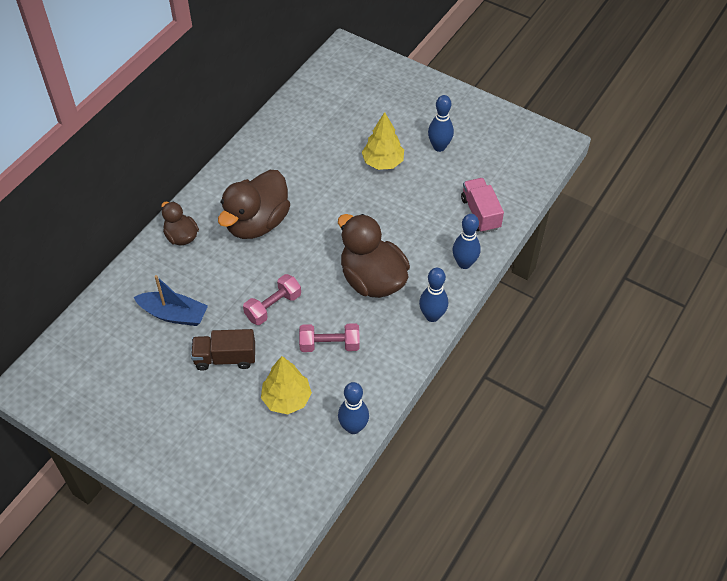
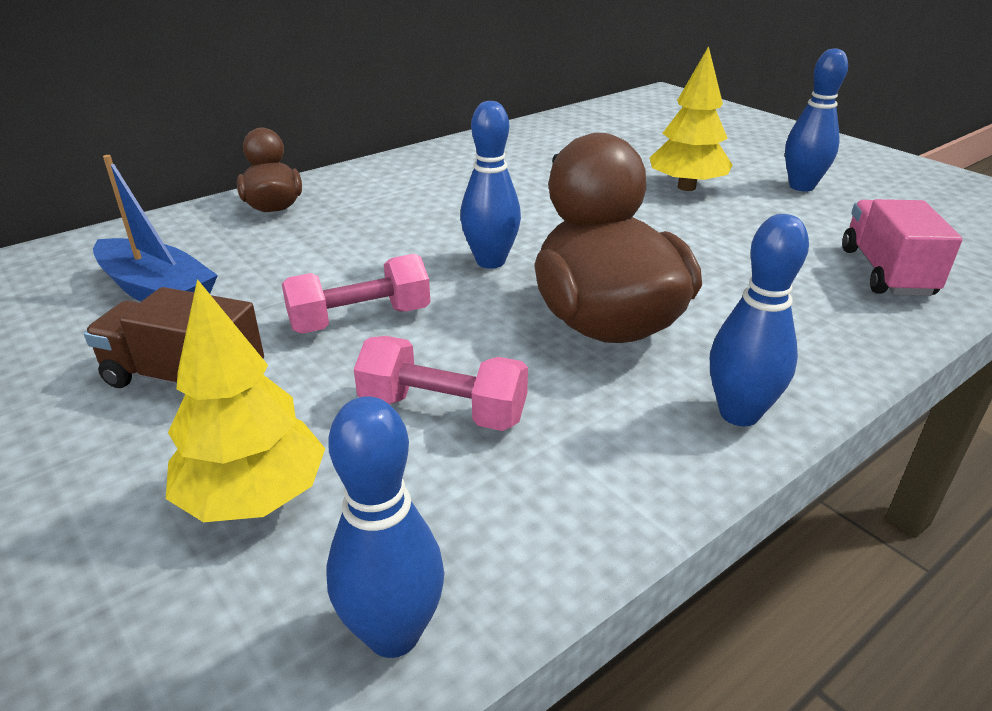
camera: 20 degrees right, 20 degrees down
(257, 223) = (416, 213): brown duck -> none
(464, 263) = (841, 337): blue bowling pin -> blue bowling pin (490, 261)

